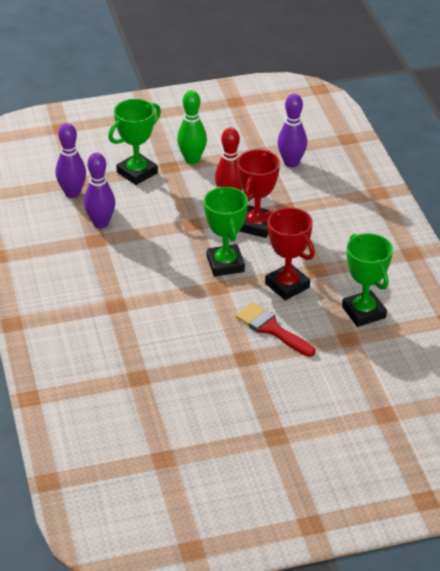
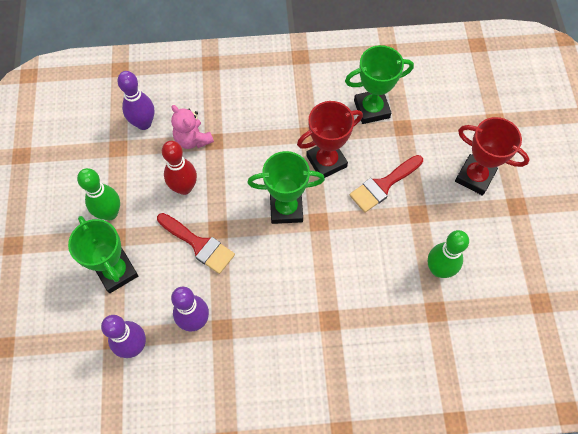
camera: 80 degrees left, 25 degrees up
(174, 215) = (199, 244): none -> red brush
(184, 377) = (438, 269): none -> green bowling pin
(257, 225) = (234, 171): red trophy -> red trophy (474, 177)
(283, 195) = (193, 139): none -> pink teddy bear

